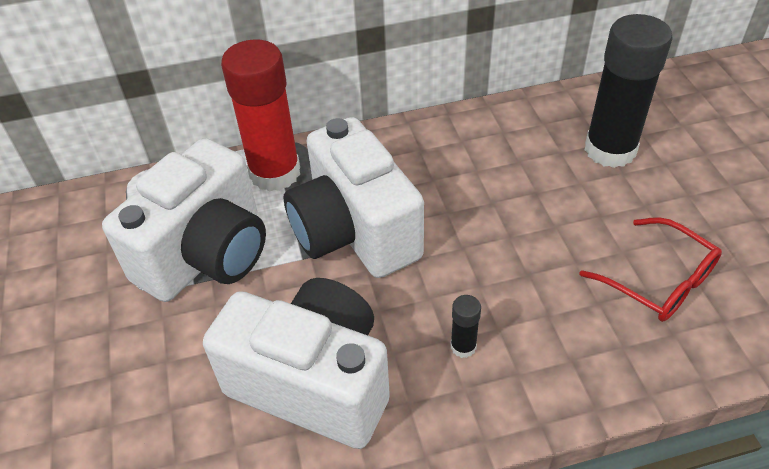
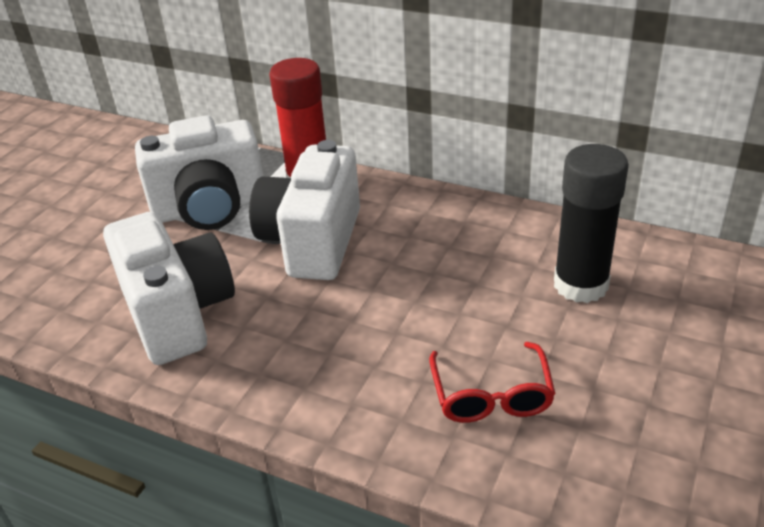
camera: 40 degrees right, 10 degrees down
(463, 346) = (291, 349): black glue stick -> none

